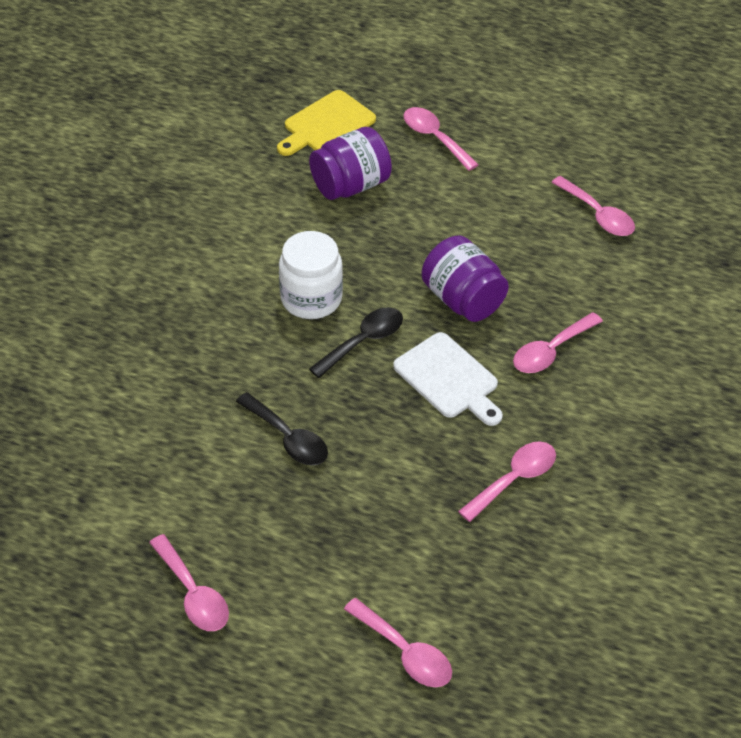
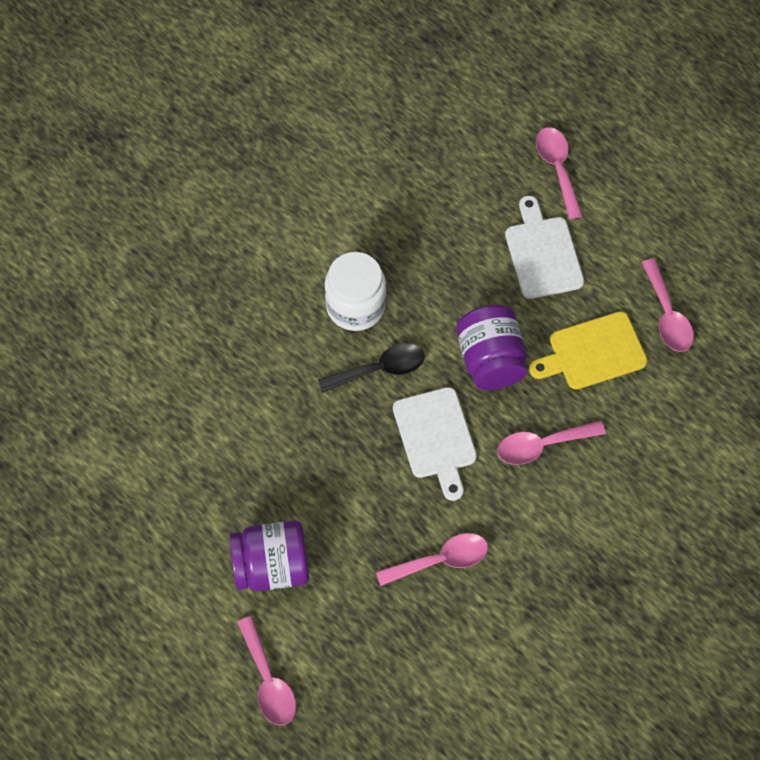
camera: 25 degrees right, 15 degrees up
(193, 593) = (125, 556): pink spoon -> none
(287, 438) = (268, 441): black spoon -> none
(326, 125) = (462, 115): yellow cutting board -> yellow cutting board (593, 352)
(350, 185) = (451, 194): purple jar -> purple jar (271, 566)
(460, 204) = (542, 253): none -> white cutting board

